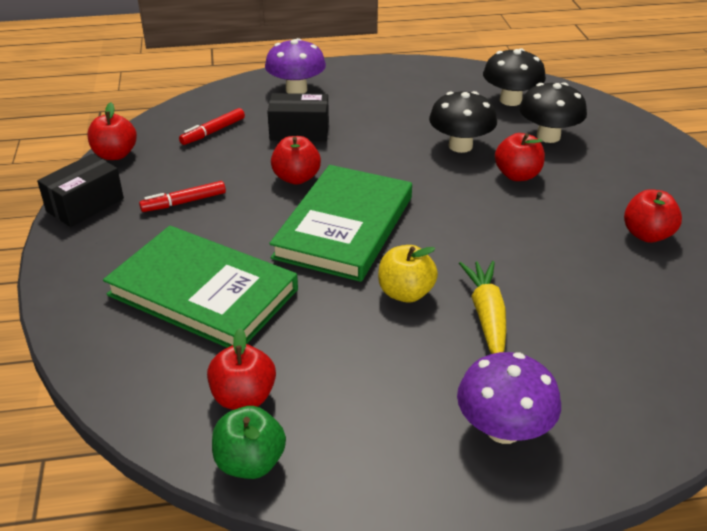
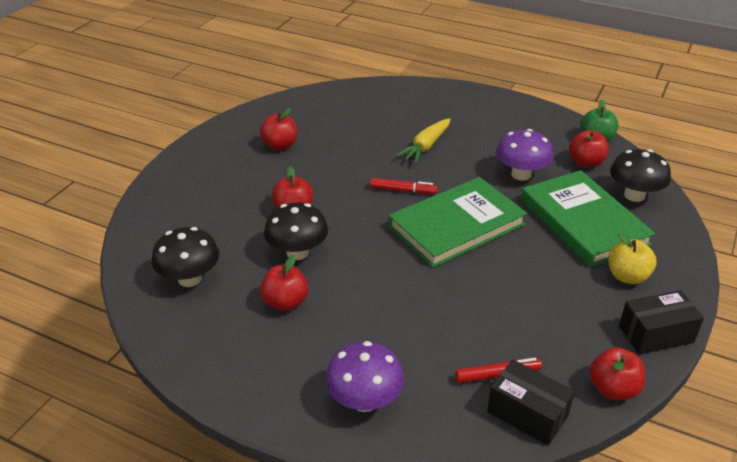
camera: 145 degrees left, 0 degrees up
(184, 202) = (566, 298): red marker -> red marker (403, 190)
(296, 178) = (457, 281): red apple -> red apple (285, 302)
(299, 131) = (413, 333): black box -> black box (527, 414)
(405, 293) = (457, 173): yellow apple -> yellow apple (627, 276)
(503, 429) = (471, 110): purple mushroom -> purple mushroom (521, 174)
(548, 136) = (222, 230): black mushroom -> black mushroom (634, 195)

